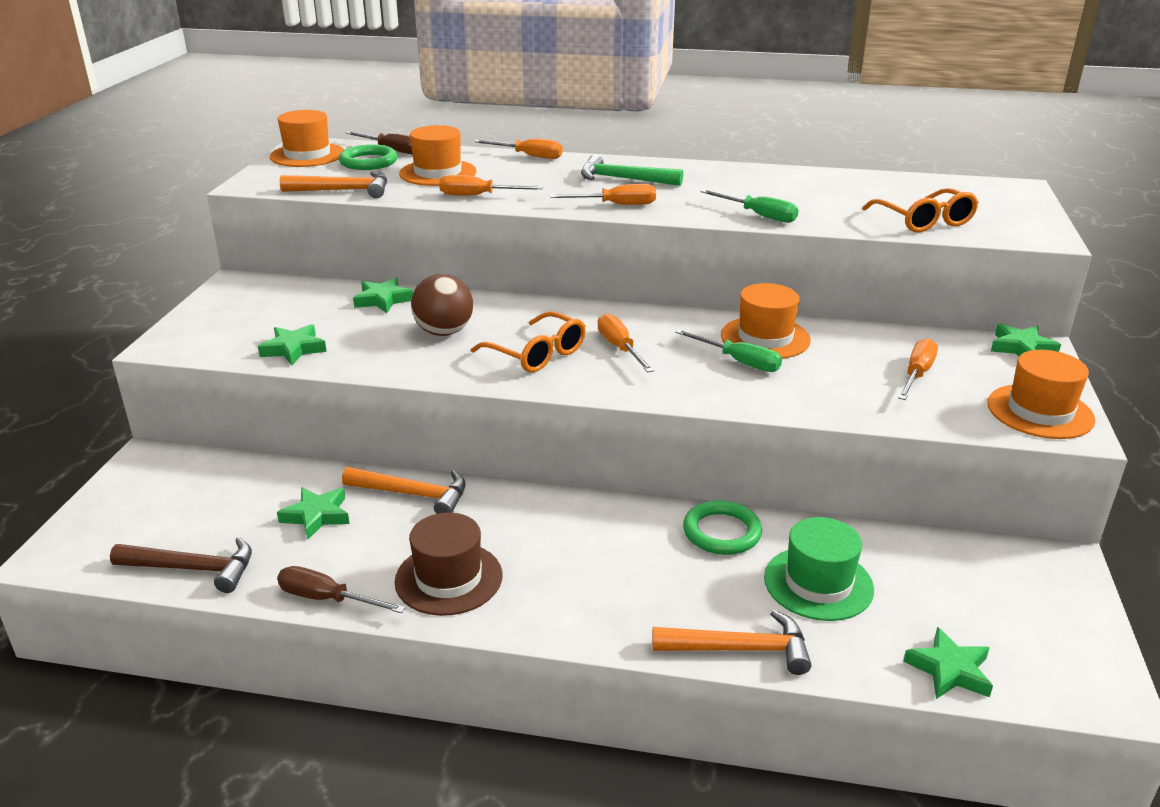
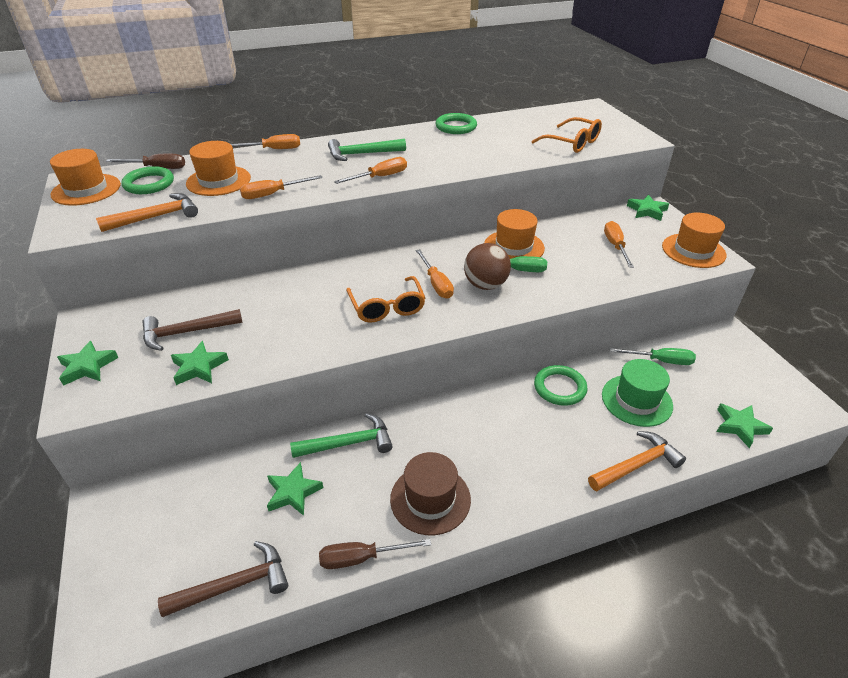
camera: 30 degrees left, 10 degrees up
(312, 317) = (187, 332): none -> brown hammer
(383, 300) = (230, 298): green star -> green star (87, 367)
(413, 494) = (348, 443): orange hammer -> green hammer
(444, 332) = (304, 311): brown ball -> brown ball (485, 285)
(537, 354) = (387, 307): orange glasses -> orange glasses turned 60 degrees clockwise
(620, 348) = (436, 284): orange screwdriver -> orange screwdriver turned 150 degrees counterclockwise
(758, 215) = (478, 163): green screwdriver -> green screwdriver (660, 361)
(779, 174) = (456, 127): none -> green ring

